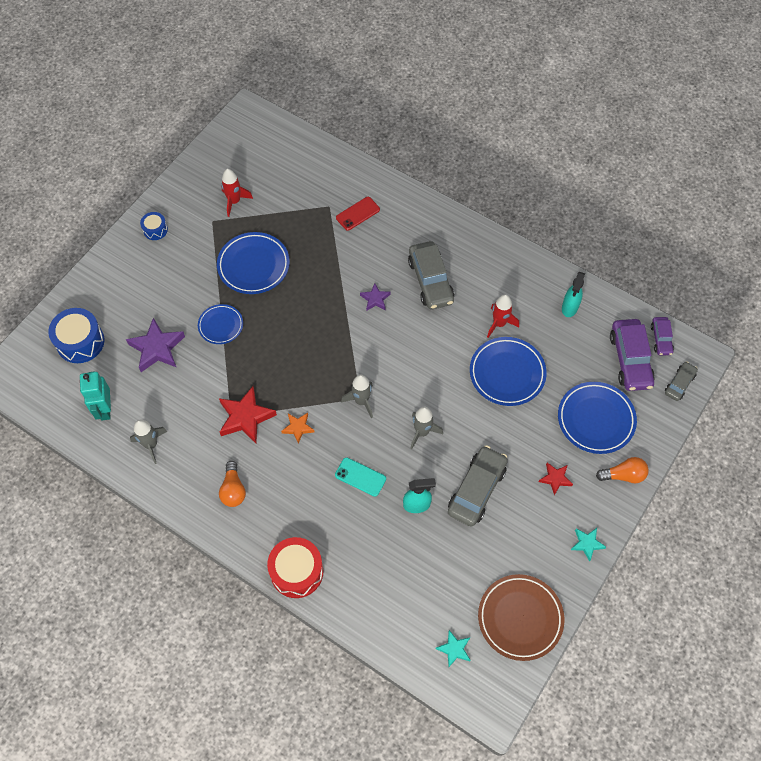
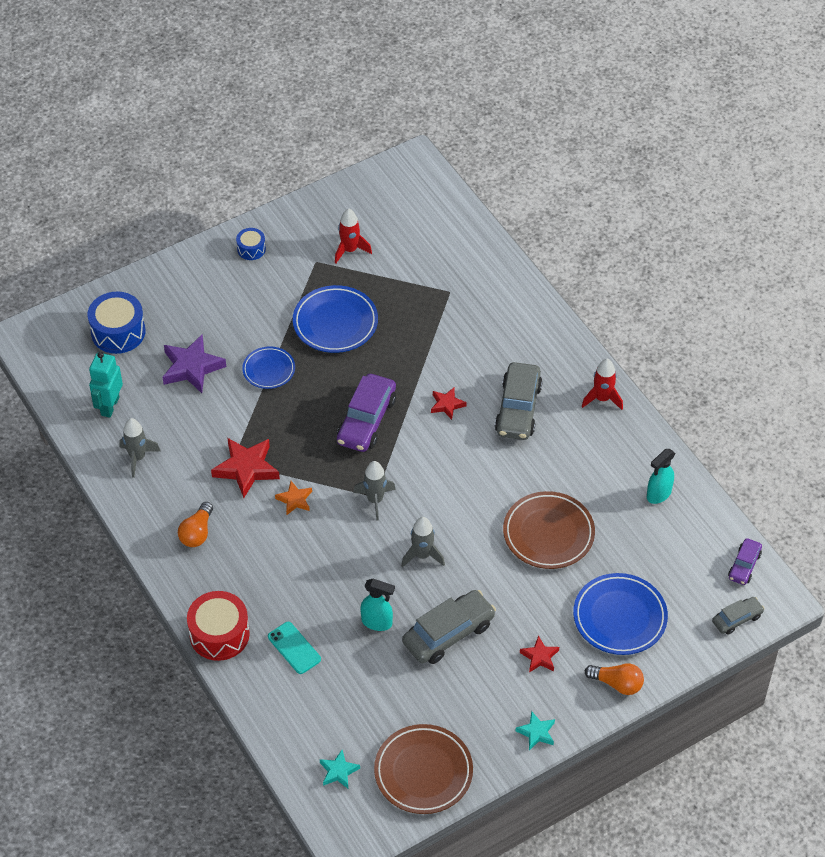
camera: 25 degrees right, 10 degrees down
(358, 214) = (477, 311): red phone -> none
(360, 477) = (333, 572): turquoise phone -> turquoise phone (294, 648)
(375, 299) = (447, 405): purple star -> red star
(499, 324) = (569, 481): red rocket -> red rocket (602, 399)
(507, 373) = (548, 533): blue plate -> brown plate
(630, 360) = (695, 573): purple car -> purple car (366, 420)

